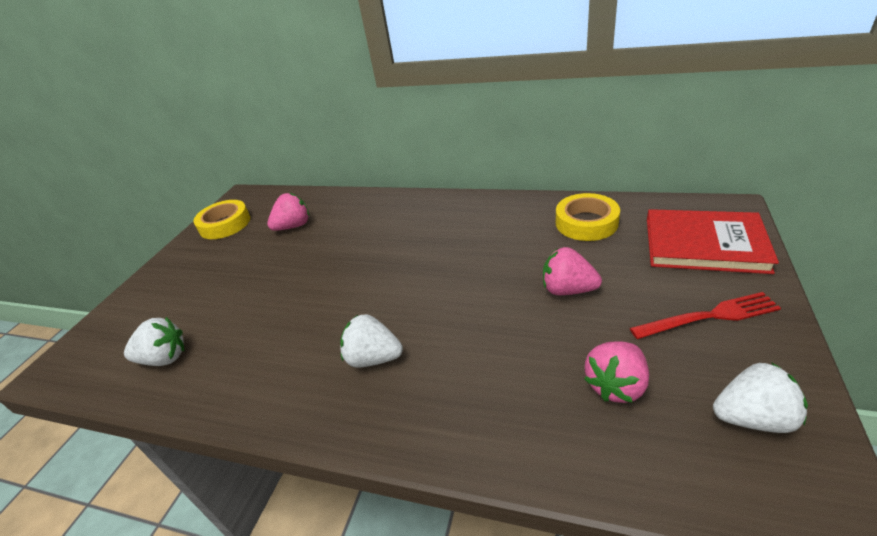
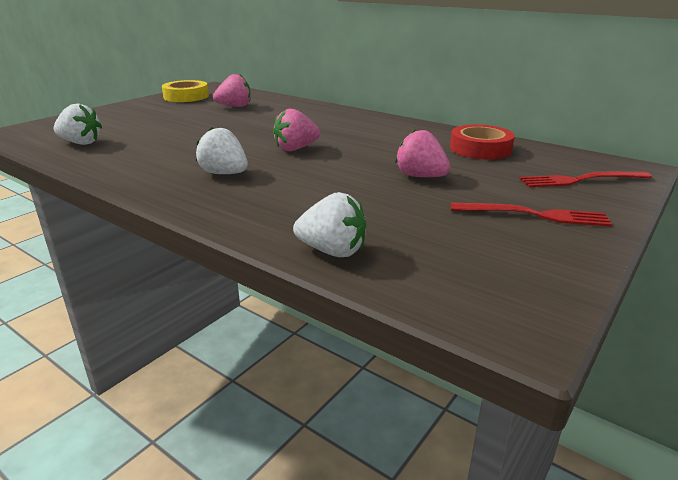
camera: 15 degrees right, 10 degrees down
(586, 223) = (480, 149): yellow tape -> red tape
(616, 385) = (404, 228): pink strawberry -> pink strawberry (296, 149)
(704, 244) = (580, 180): red book -> red fork
(752, 418) = (508, 270): white strawberry -> white strawberry (332, 251)

